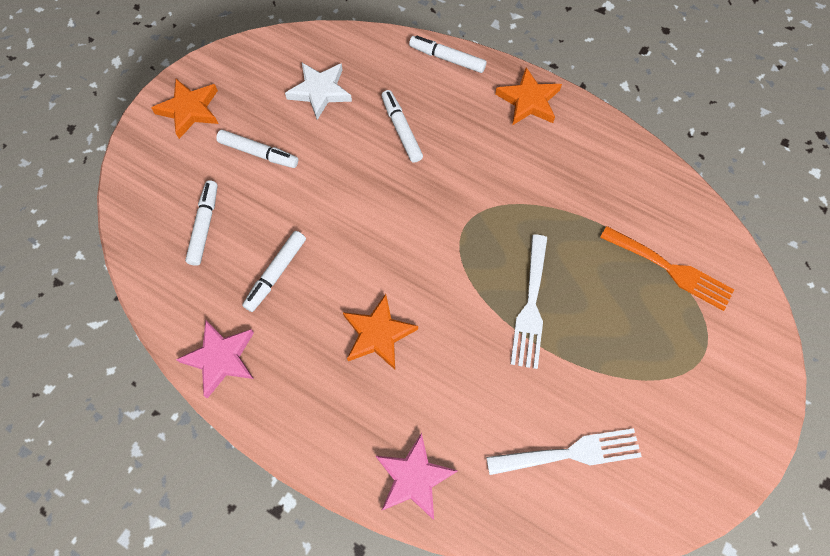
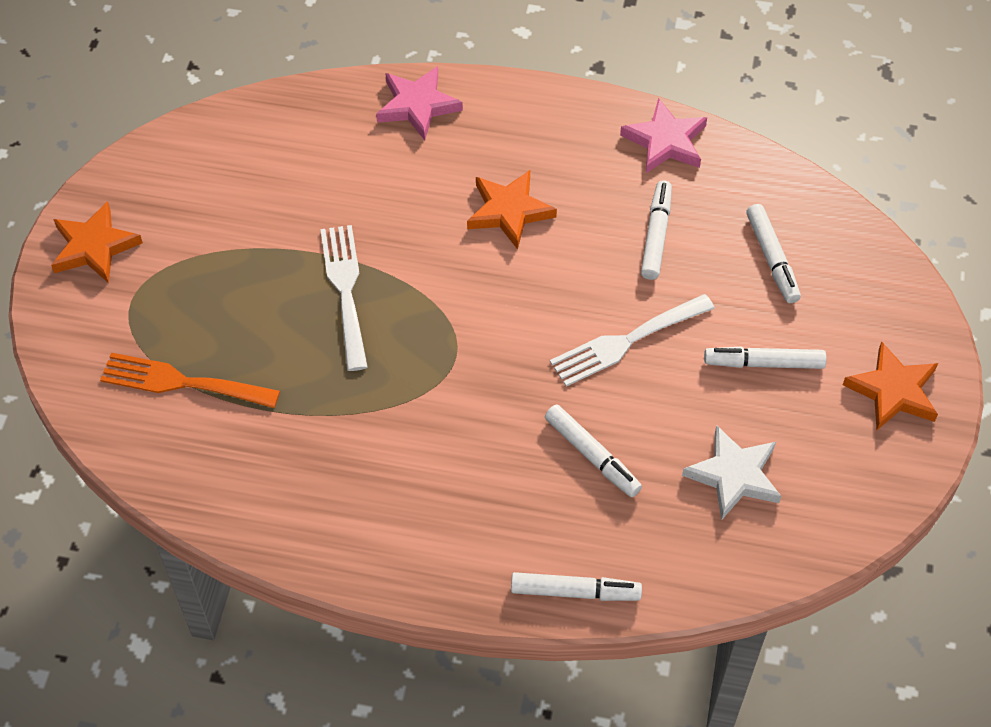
camera: 160 degrees right, 10 degrees down
(528, 101) = (427, 560): orange star -> orange star (94, 247)
(570, 453) = (265, 169): white fork -> white fork (626, 342)

